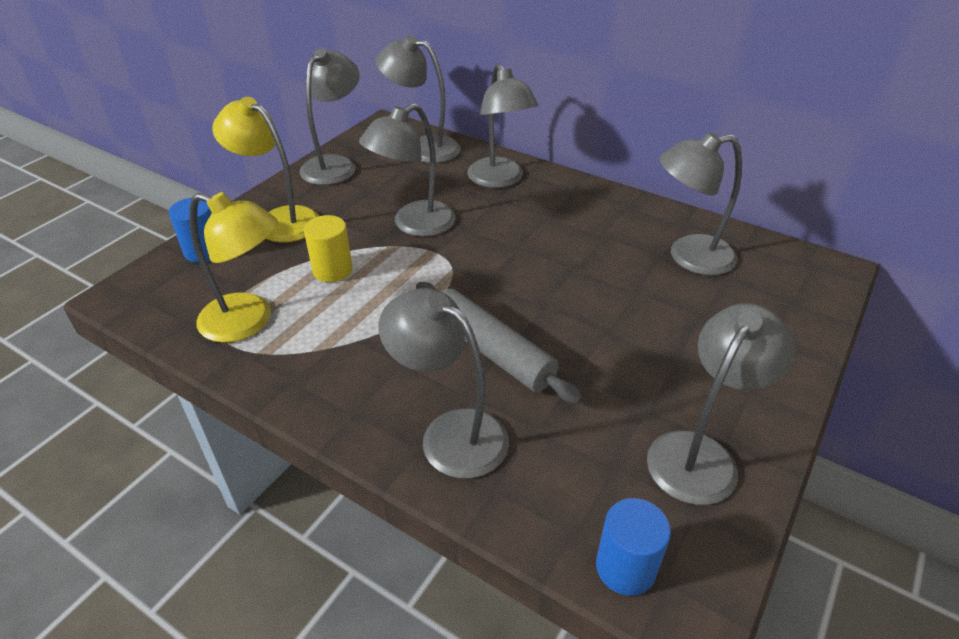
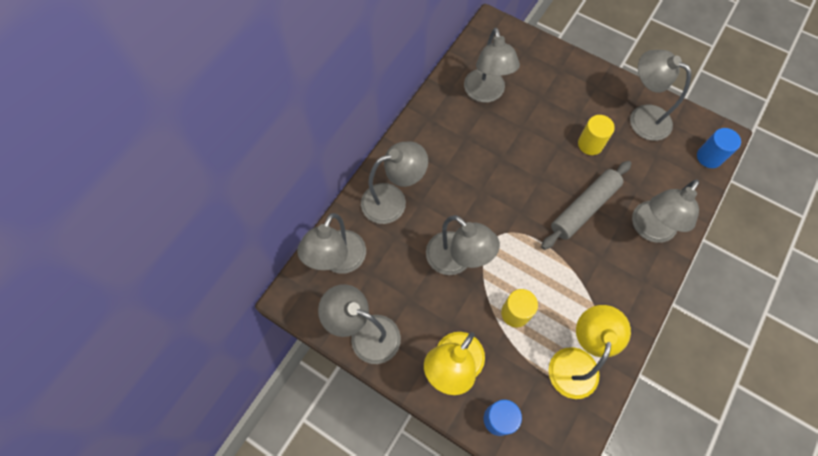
camera: 90 degrees left, 25 degrees up
(619, 369) = (590, 144): none -> yellow cylinder

